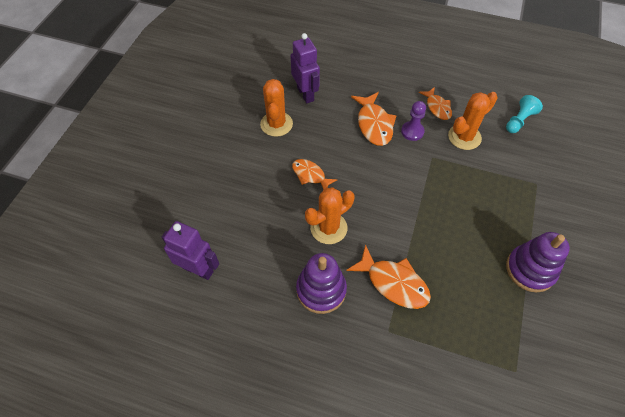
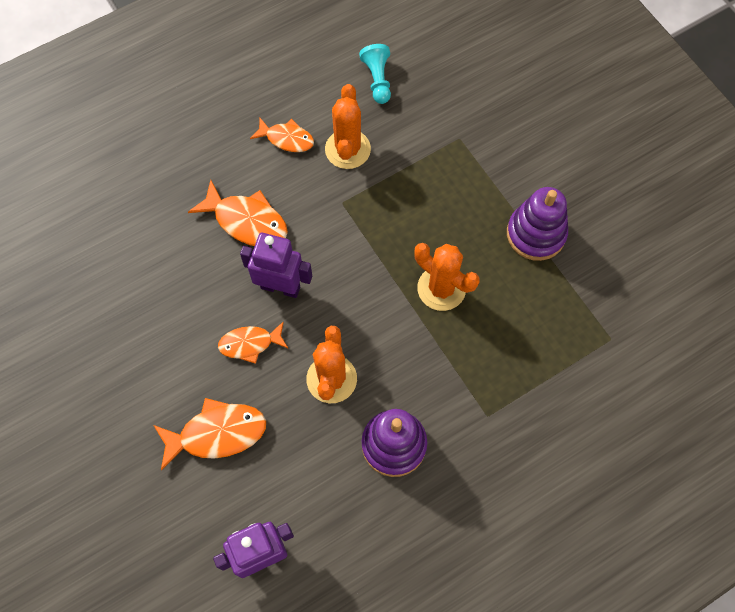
camera: 50 degrees left, 10 degrees up
(276, 124) = (145, 324): orange cactus -> orange cactus (441, 288)
(305, 94) = (132, 256): purple robot -> purple robot (280, 287)
(393, 283) = (445, 368): orange fish -> orange fish (217, 433)
(412, 132) = (293, 192): purple pawn -> none

